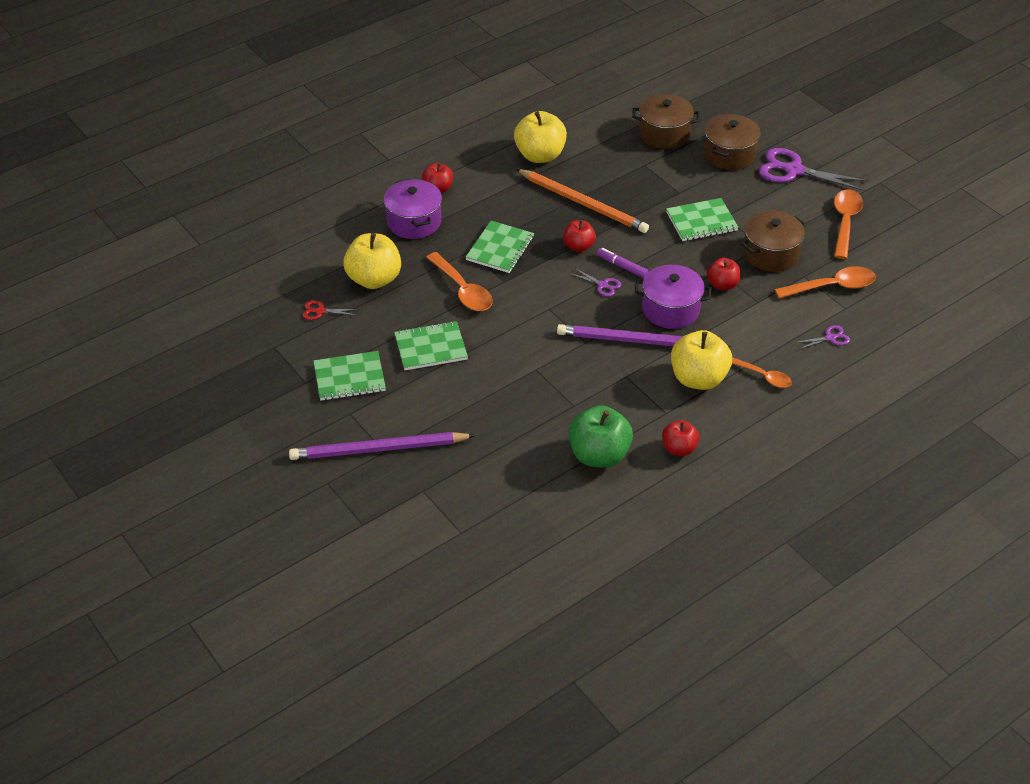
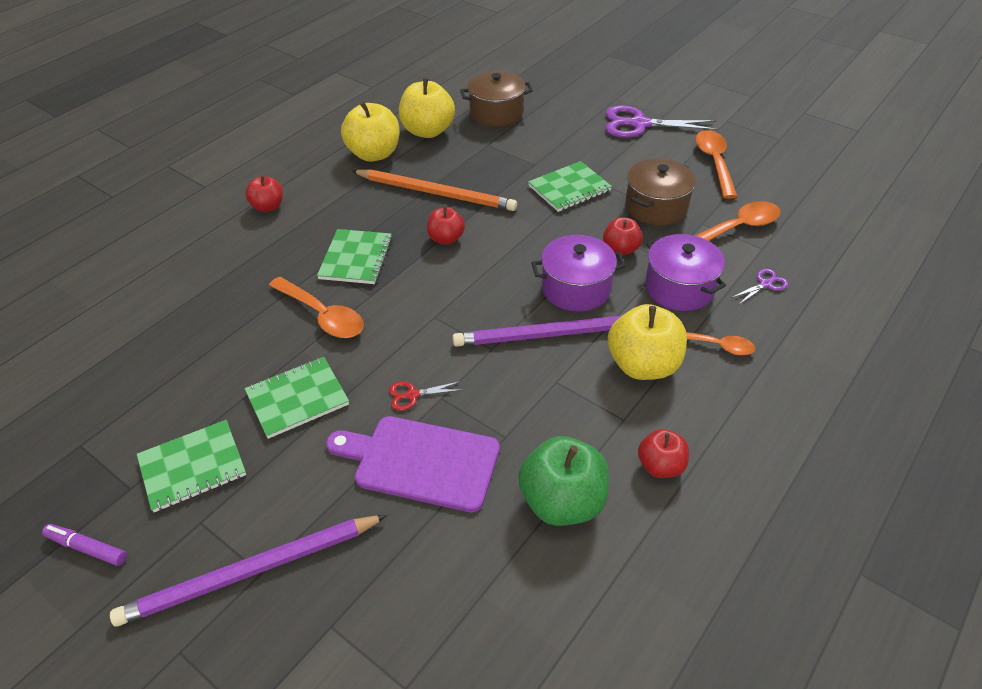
camera: 15 degrees left, 0 degrees up
(320, 311) = (141, 381): red scissors -> red scissors (412, 395)
(374, 279) = (207, 325): yellow apple -> yellow apple (428, 131)
(414, 222) = (246, 247): purple pot -> purple pot (679, 288)
(508, 408) = (421, 462): none -> purple cutting board
(603, 285) = (488, 276): purple scissors -> none
(622, 266) = (502, 251): purple marker -> purple marker (87, 548)
(729, 154) = (569, 121): brown pot -> none

